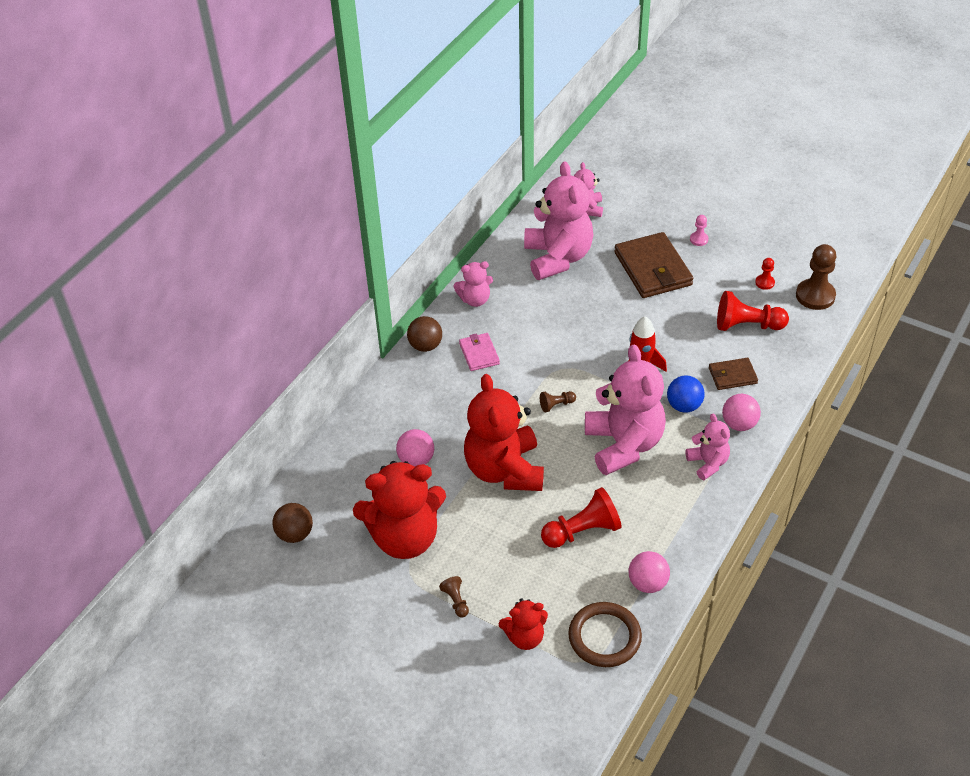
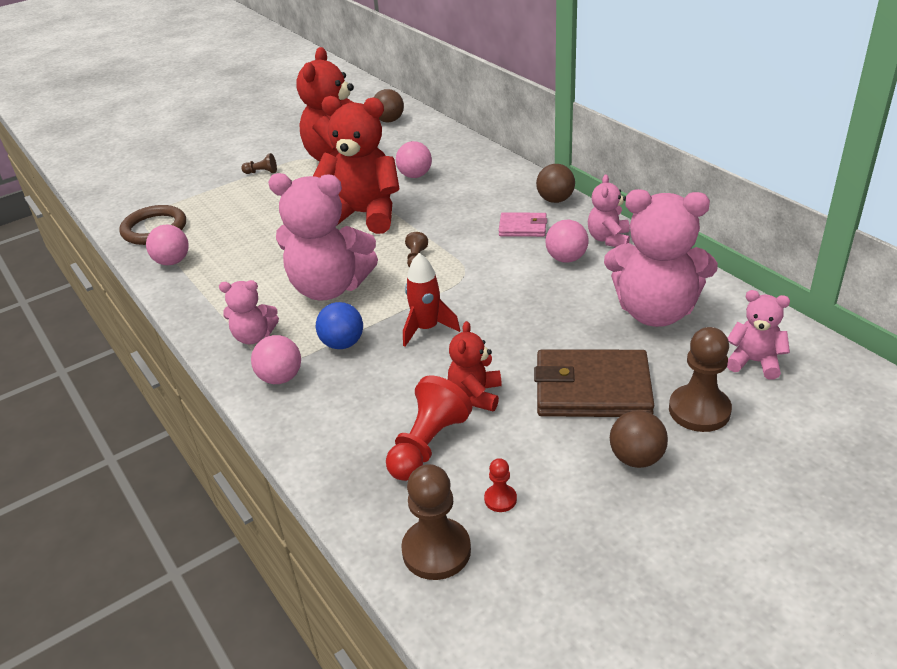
camera: 115 degrees right, 10 degrees down
(513, 316) = (566, 258): none -> pink ball
(525, 637) = (198, 194): red teddy bear -> red teddy bear (475, 395)
(582, 531) = (259, 241): red pawn -> none
(644, 223) = (699, 410): none -> brown pawn
(699, 239) = (636, 458): pink pawn -> brown ball
(732, 376) = (354, 398): brown wallet -> none

